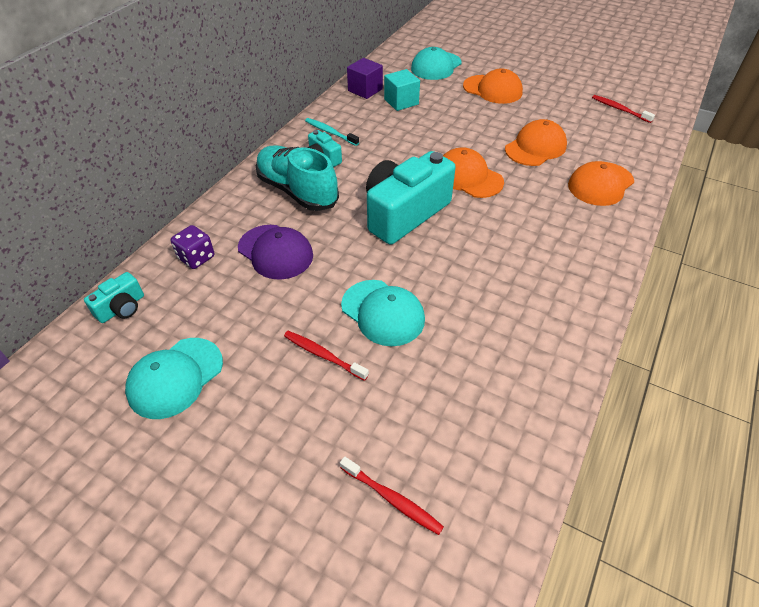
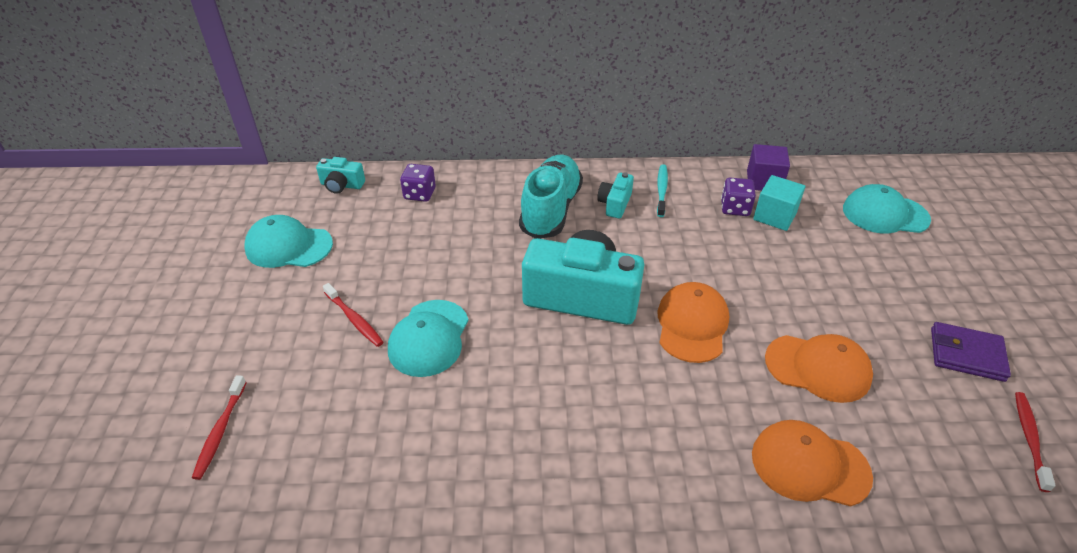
camera: 60 degrees right, 5 degrees down
(275, 252) = (459, 234): purple cap -> none
(323, 355) = (354, 319): red toothbrush -> red toothbrush turned 135 degrees clockwise
(379, 112) = (735, 208): none -> purple dice
(492, 89) = (899, 282): orange cap -> none
(557, 97) = (966, 354): none -> purple wallet

